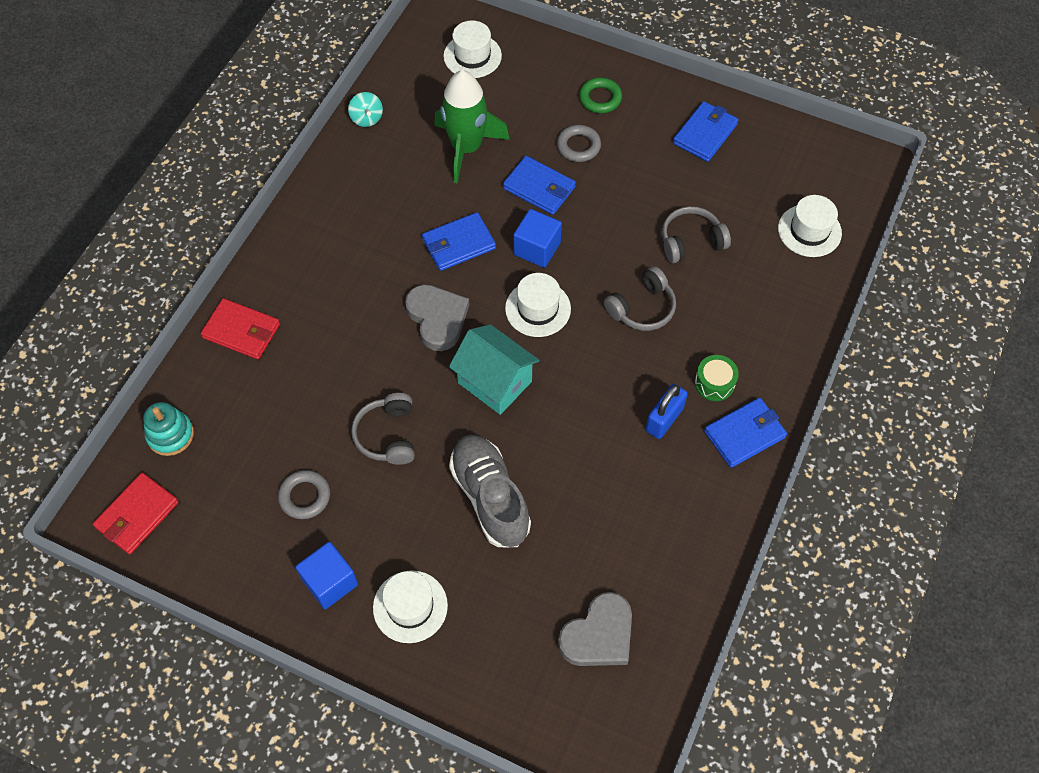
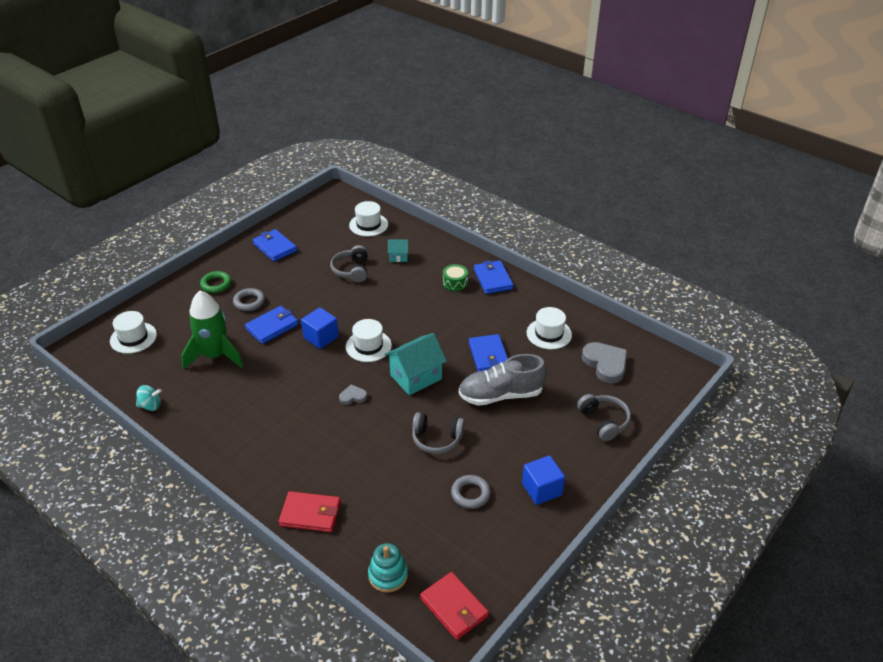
camera: 75 degrees left, 20 degrees down
(242, 331) = (310, 514): red wallet -> red wallet turned 60 degrees clockwise
(410, 606) = (569, 449): white hat -> white hat (549, 334)
(437, 318) = (353, 397): grey heart -> grey heart, size x0.52
(458, 244) = (296, 375): blue wallet -> blue wallet (488, 356)
(642, 308) = (390, 300): grey headphones -> grey headphones (604, 421)
(664, 419) = (472, 308): blue padlock -> none
(747, 292) = (398, 257): none -> turquoise house

